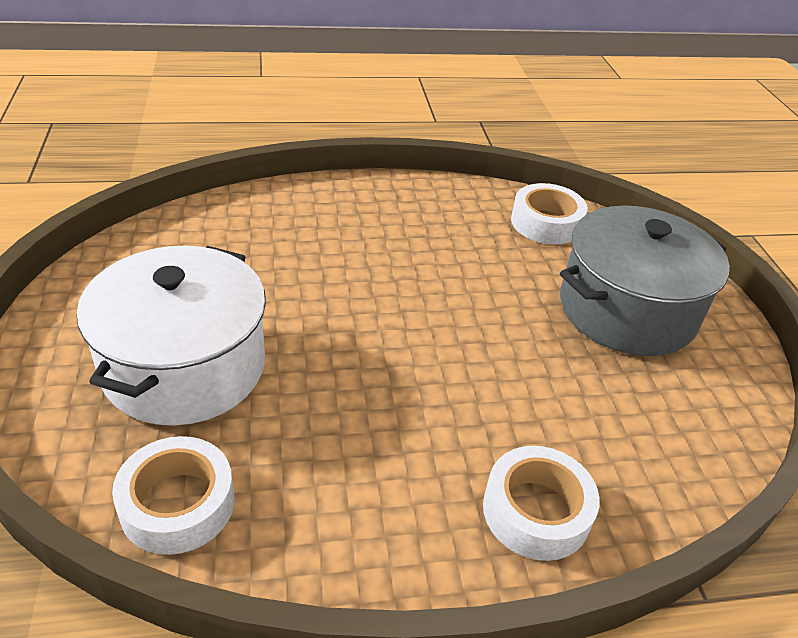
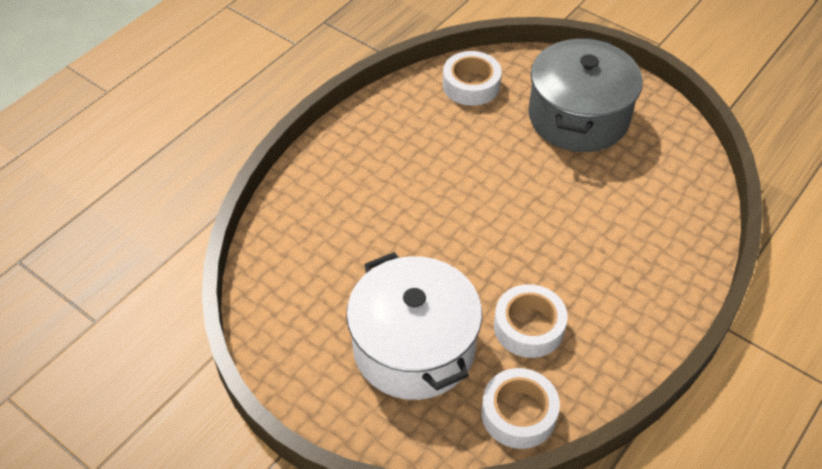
camera: 40 degrees left, 10 degrees up
(536, 511) = (664, 271): white tape -> white tape (529, 327)

